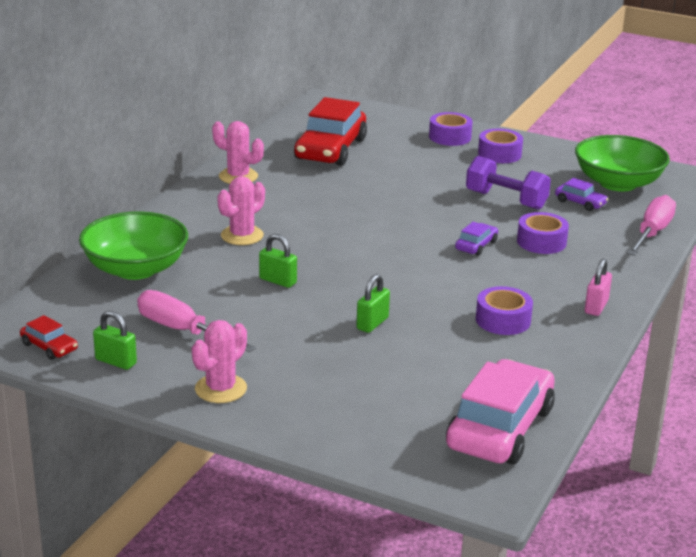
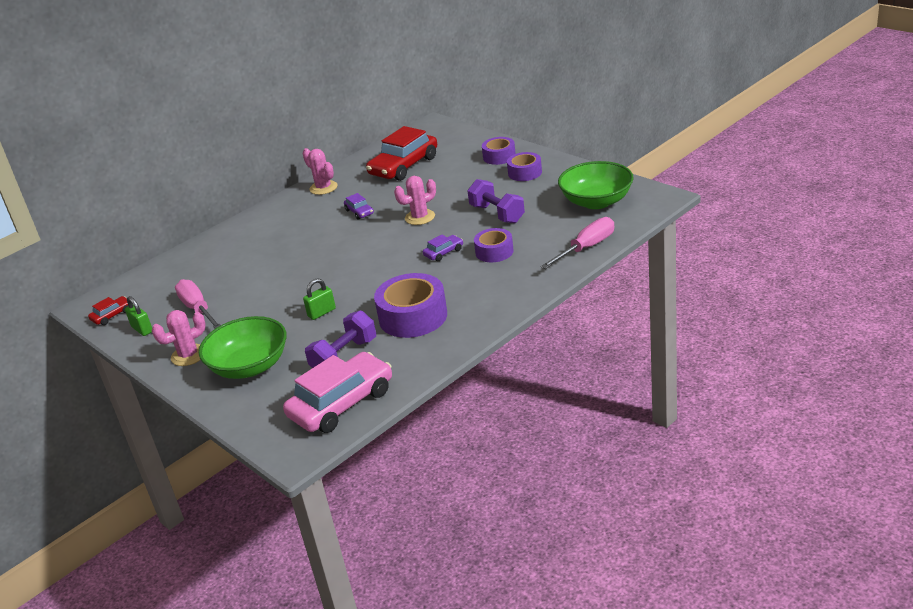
camera: 25 degrees right, 5 degrees up
(49, 347) = (112, 315): red car -> red car turned 105 degrees counterclockwise
(135, 269) = (204, 260): green bowl -> green bowl (249, 366)
(242, 235) = (290, 236): pink cactus -> pink cactus (420, 217)
(278, 281) = (286, 274): green padlock -> none
(452, 372) = (344, 356): none -> purple dumbbell
(503, 320) = (413, 316): purple tape -> purple tape, size x1.68
(580, 203) = (552, 218): purple car -> purple car (359, 212)
(596, 307) = (490, 310): pink padlock -> none

